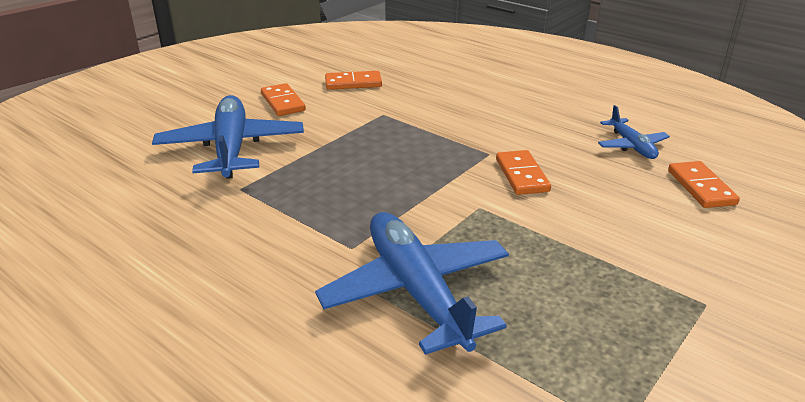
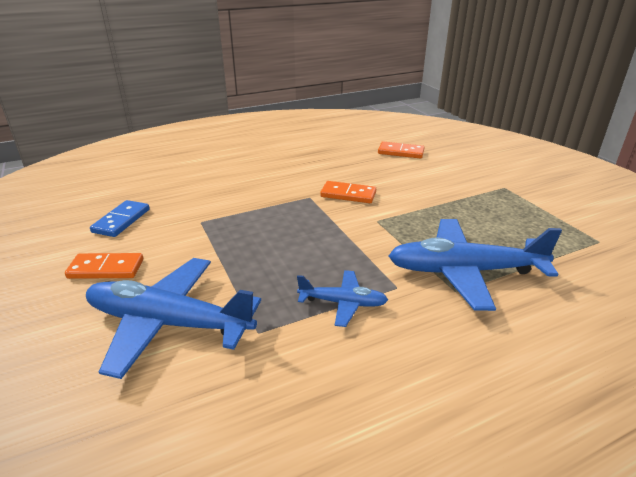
camera: 65 degrees left, 0 degrees up
(353, 83) = (121, 221): orange domino -> blue domino
(631, 146) = (342, 153): blue plane -> blue plane (343, 303)

